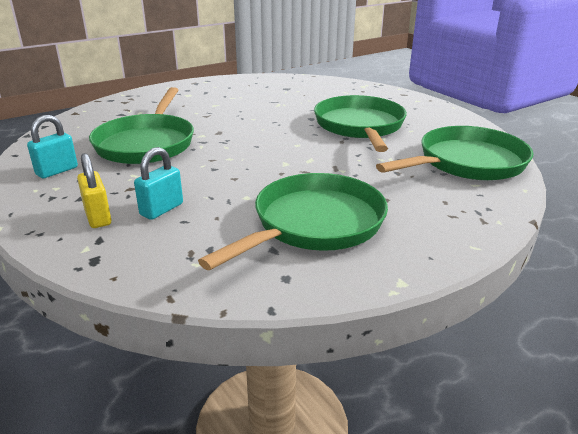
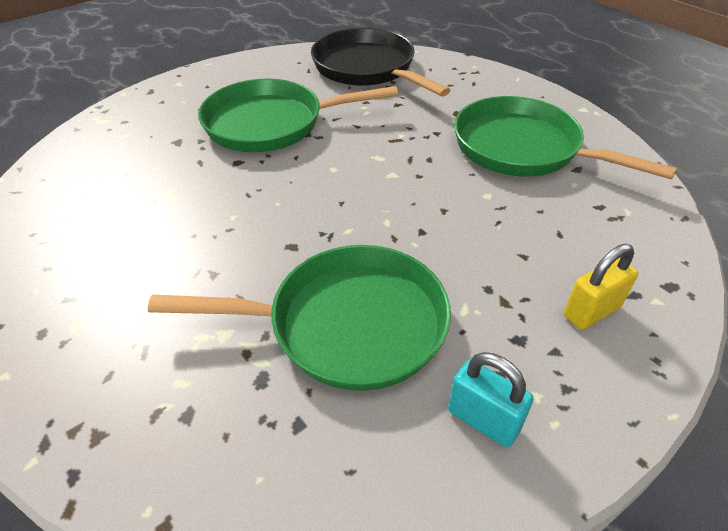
camera: 95 degrees left, 15 degrees up
(161, 209) = (545, 256): turquoise padlock -> none
(467, 163) = (367, 68): green pan -> black pan

